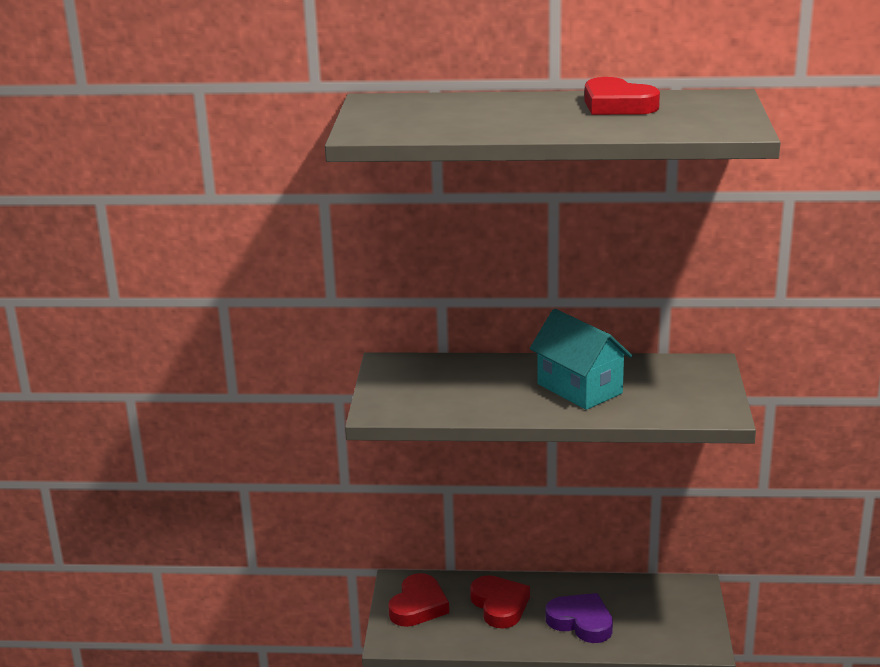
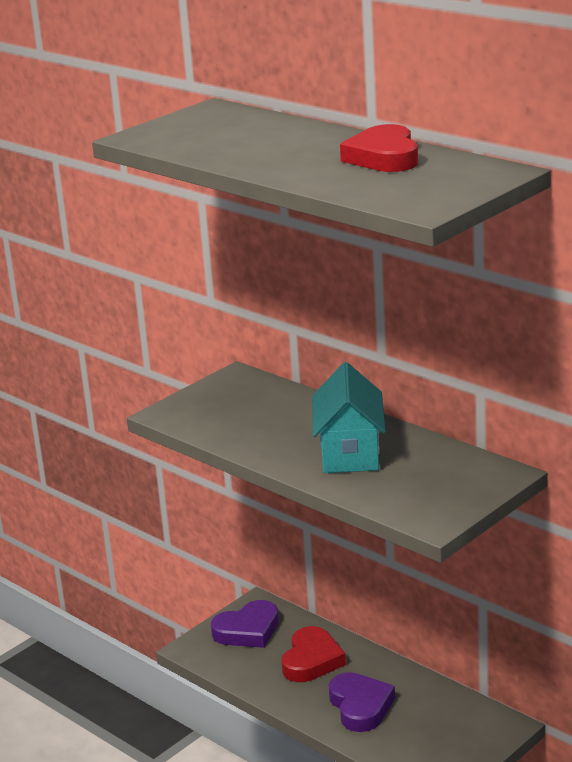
camera: 40 degrees right, 0 degrees up
(418, 606) = (247, 630): red heart -> purple heart

